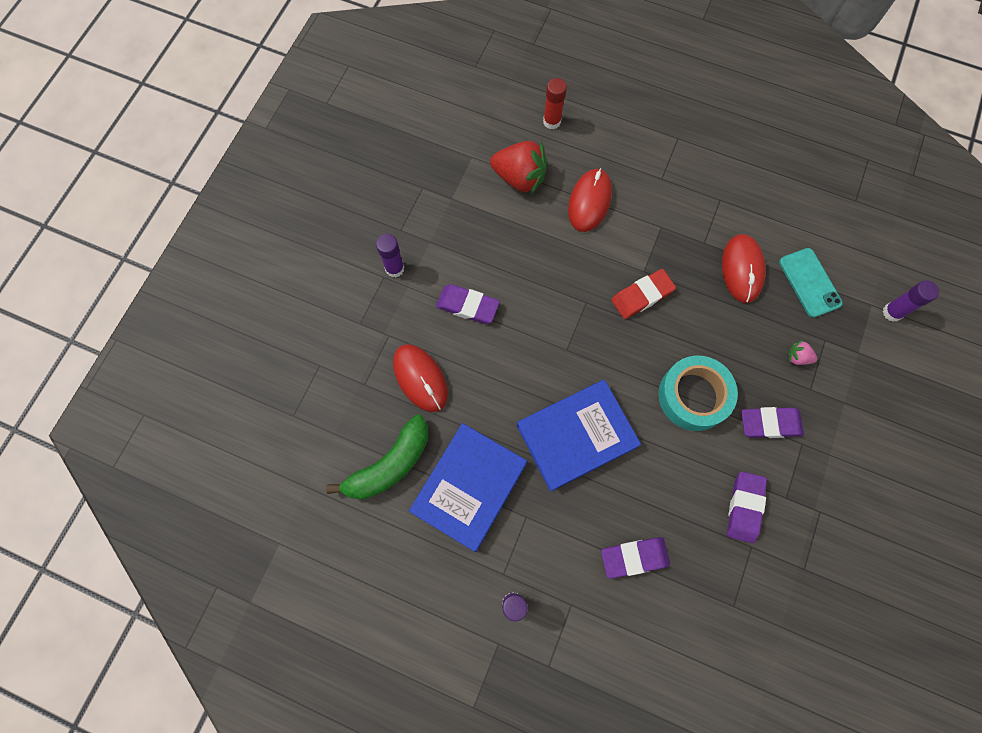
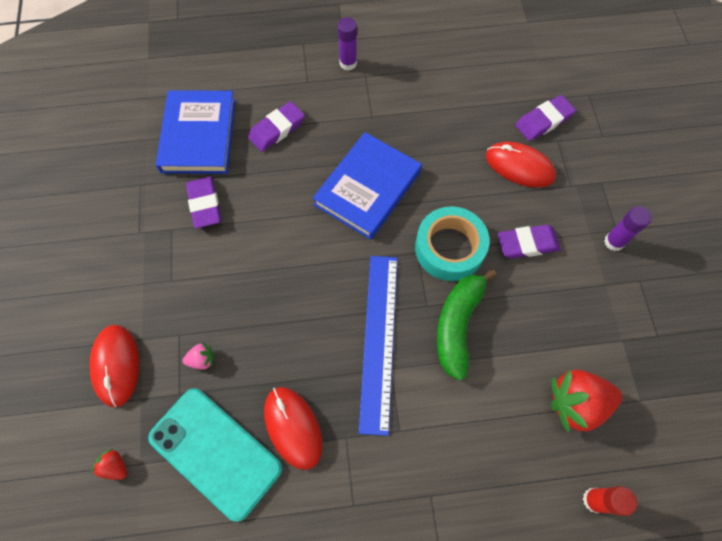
camera: 150 degrees right, 5 degrees down
(389, 465) = (494, 99): green banana -> green banana (457, 325)
(469, 487) = (426, 113): blue book -> blue book (198, 135)
(589, 201) = (489, 417): red mouse -> red mouse (116, 365)
(642, 296) = (379, 340): red eraser -> blue ruler
(693, 396) = (285, 271): turquoise tape -> turquoise tape (449, 248)
(770, 424) = (207, 282): purple eraser -> purple eraser (543, 121)
(809, 282) = (215, 452): turquoise phone -> turquoise phone, size x1.58
(892, 312) = (115, 466): purple glue stick -> red strawberry

